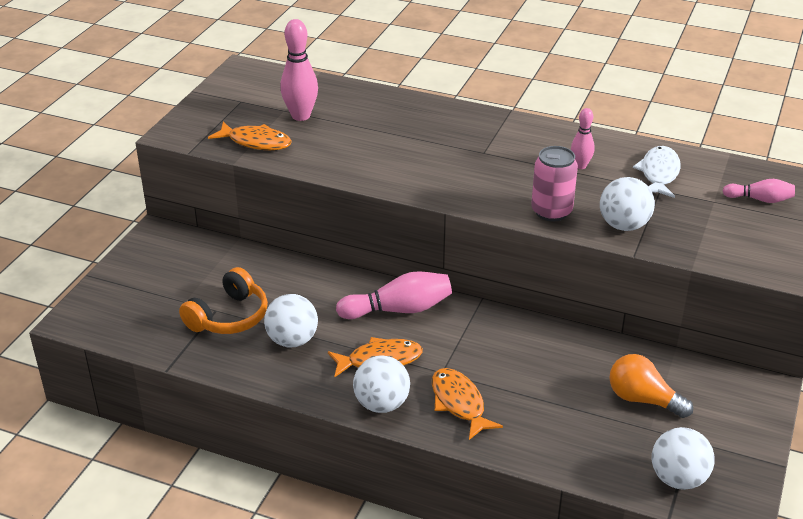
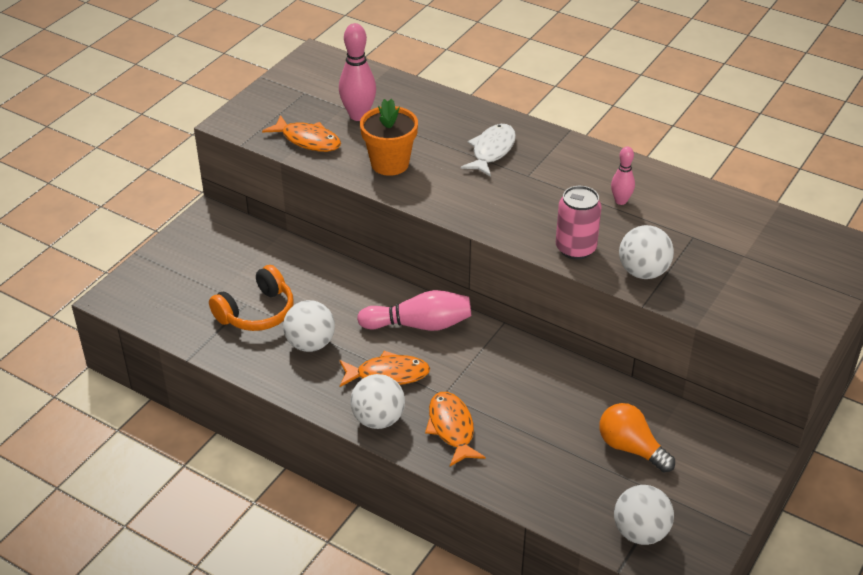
camera: 10 degrees right, 5 degrees up
(344, 155) = (390, 164): none -> orange flower pot
(659, 173) = (698, 218): white fish -> white fish (491, 150)
(760, 199) = (792, 259): pink bowling pin -> none

